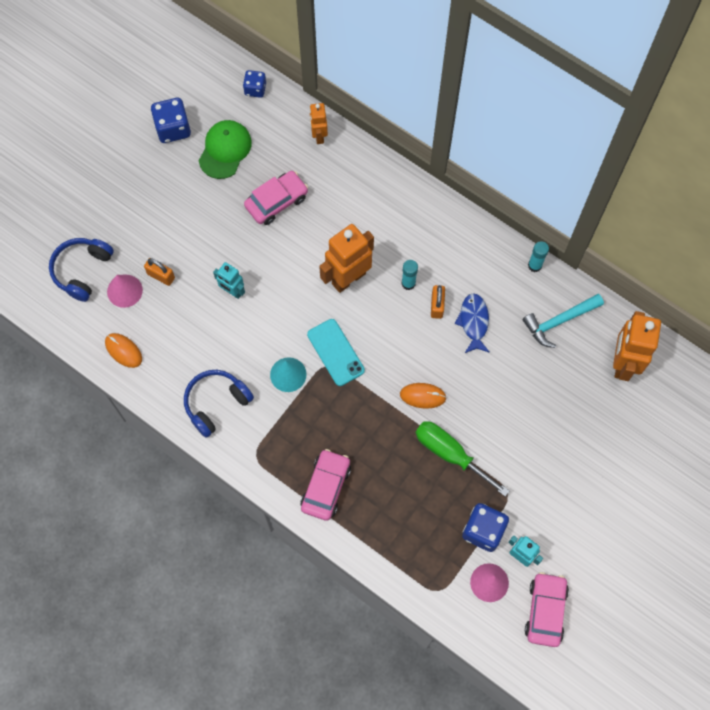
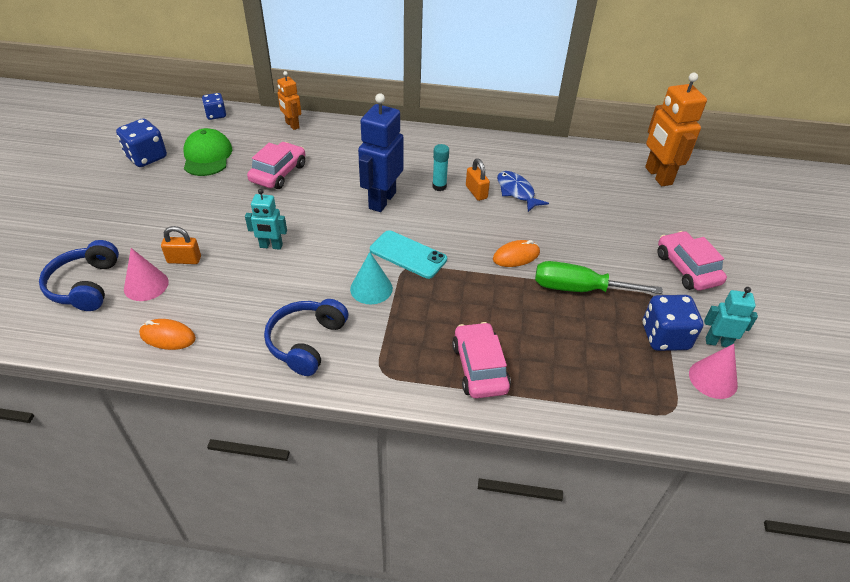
camera: 30 degrees left, 25 degrees down
(348, 278) = (382, 200): orange robot -> blue robot
(534, 265) = (534, 144): turquoise glue stick -> none
(545, 611) = (786, 379): pink car -> pink car (687, 268)
(559, 321) = (585, 169): turquoise hammer -> none

